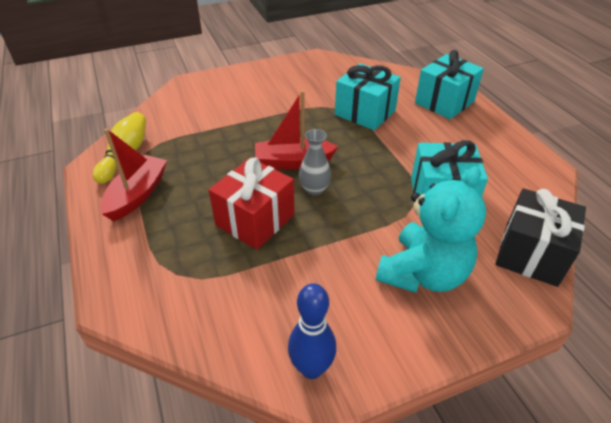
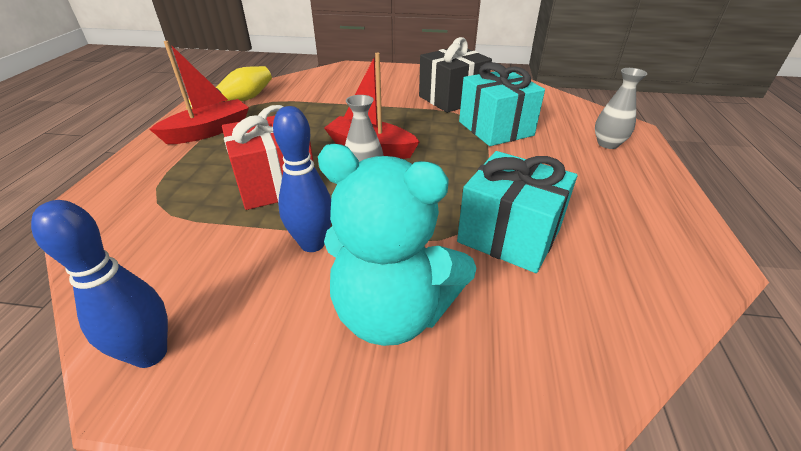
camera: 30 degrees right, 5 degrees down
(332, 253) = (312, 244): none -> blue bowling pin
(423, 273) = (393, 312): turquoise teddy bear -> turquoise teddy bear turned 45 degrees clockwise
(444, 102) = (608, 144): turquoise gift -> grey vase
(531, 254) = (582, 360): black gift -> black gift (452, 99)

